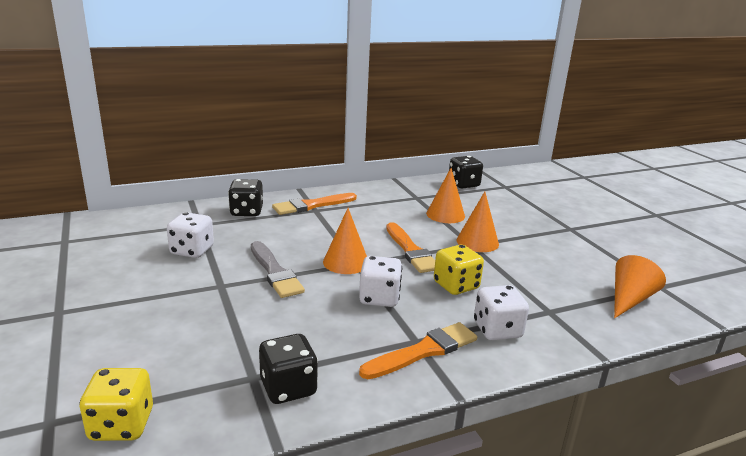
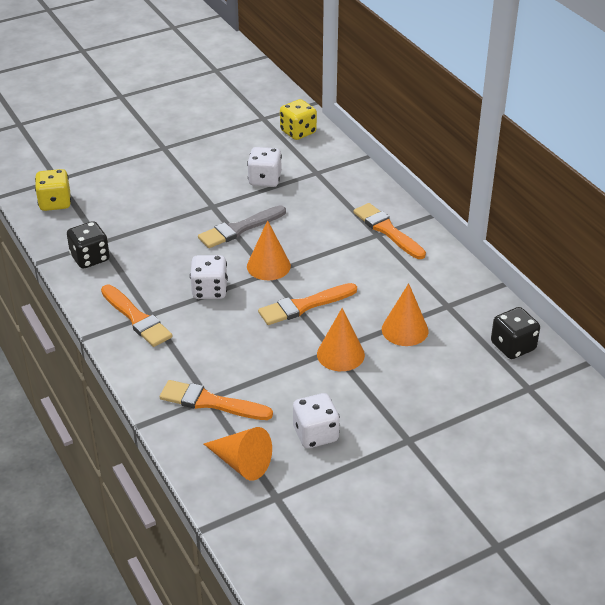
camera: 85 degrees right, 15 degrees up
(246, 212) = (354, 193): black dice -> none
(456, 286) = (241, 337): yellow dice -> yellow dice (298, 132)
(497, 330) = (171, 361): white dice -> white dice (315, 434)
(555, 310) = (210, 402): none -> orange brush

